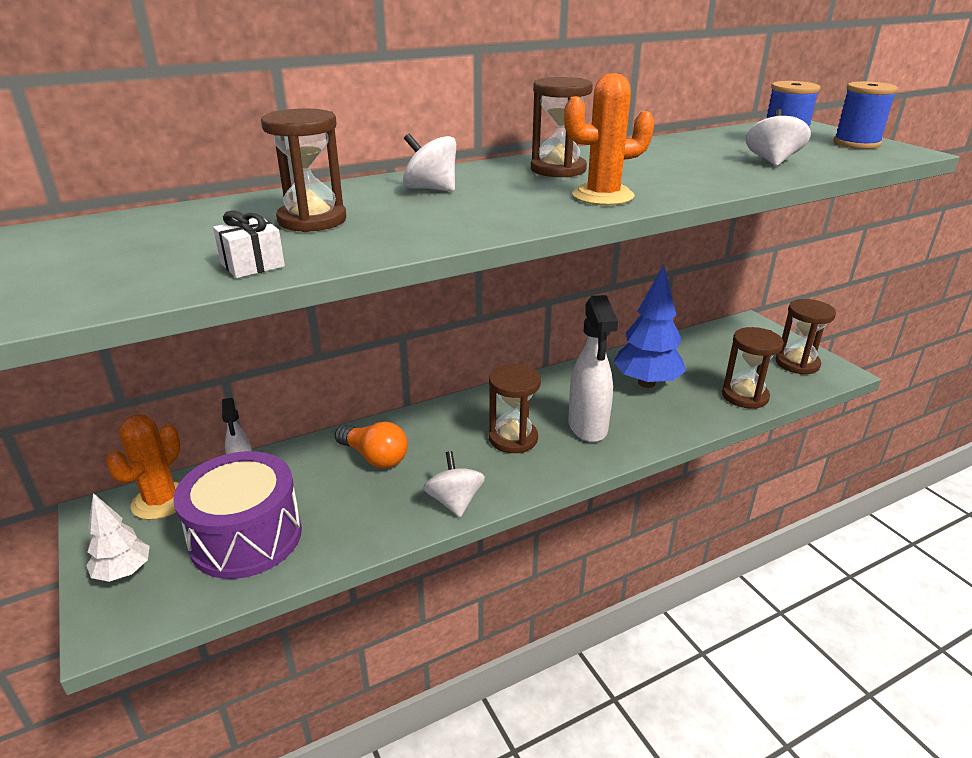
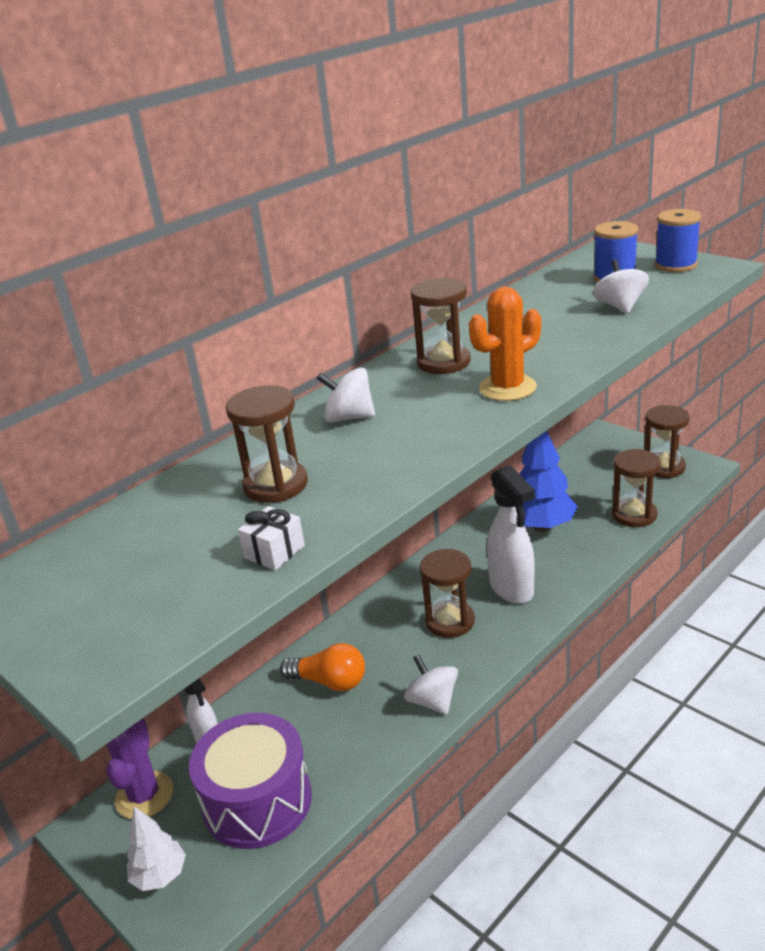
camera: 15 degrees left, 0 degrees up
(161, 501) = (144, 795): orange cactus -> purple cactus

